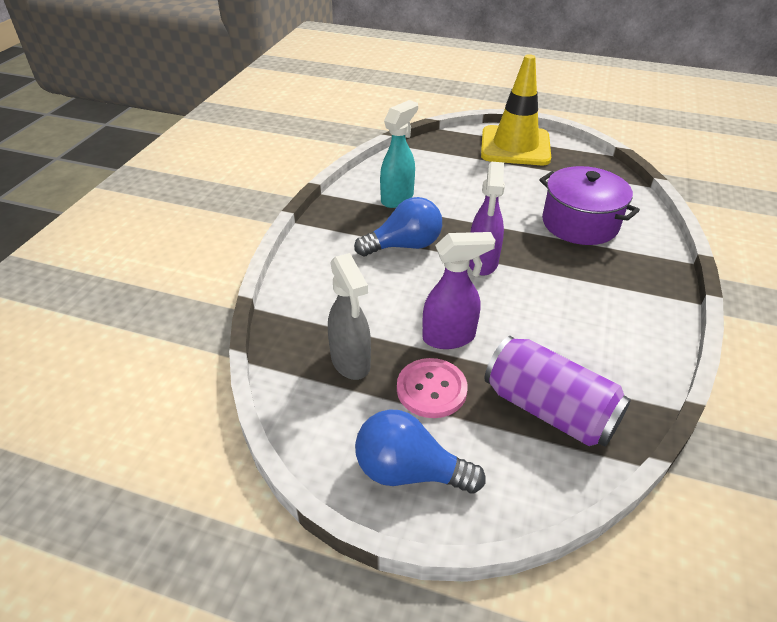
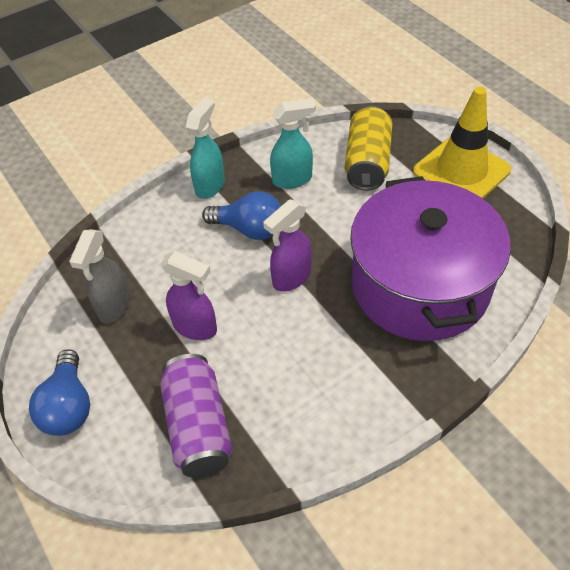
camera: 40 degrees right, 10 degrees up
(329, 230) = (210, 185): none -> turquoise spray bottle
(409, 471) = (69, 406): blue light bulb -> blue light bulb turned 150 degrees counterclockwise
(431, 389) = (141, 359): pink button -> none
(442, 165) = (367, 162): none -> yellow can
(580, 223) = (420, 285): purple pot -> purple pot, size x1.71

